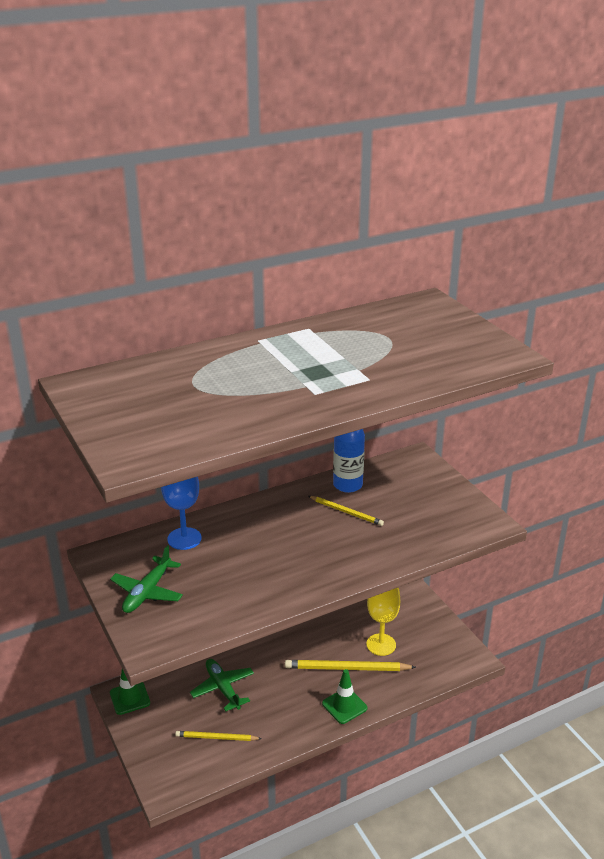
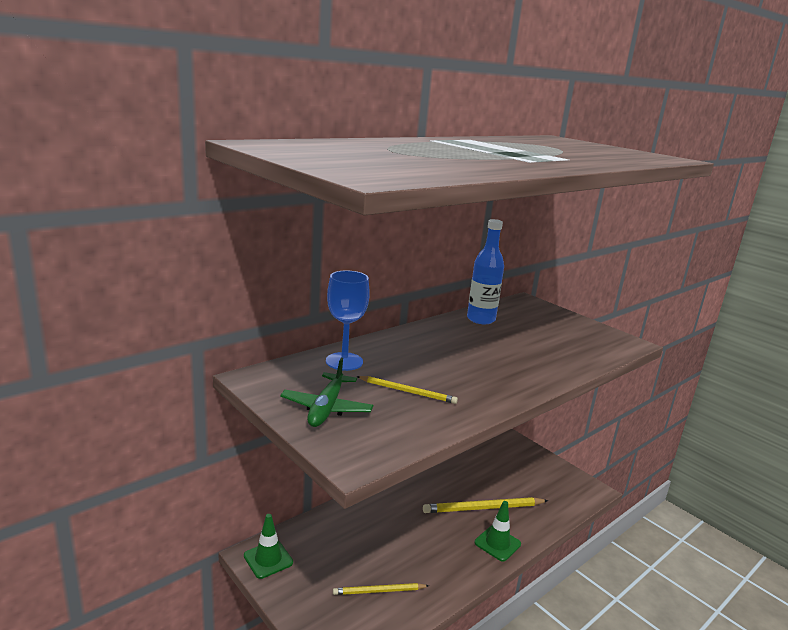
camera: 15 degrees left, 10 degrees down
(223, 688) = (367, 539): green plane -> none
(346, 512) = (494, 338): yellow pencil -> yellow pencil (407, 392)
(381, 644) = (504, 484): yellow goblet -> none

